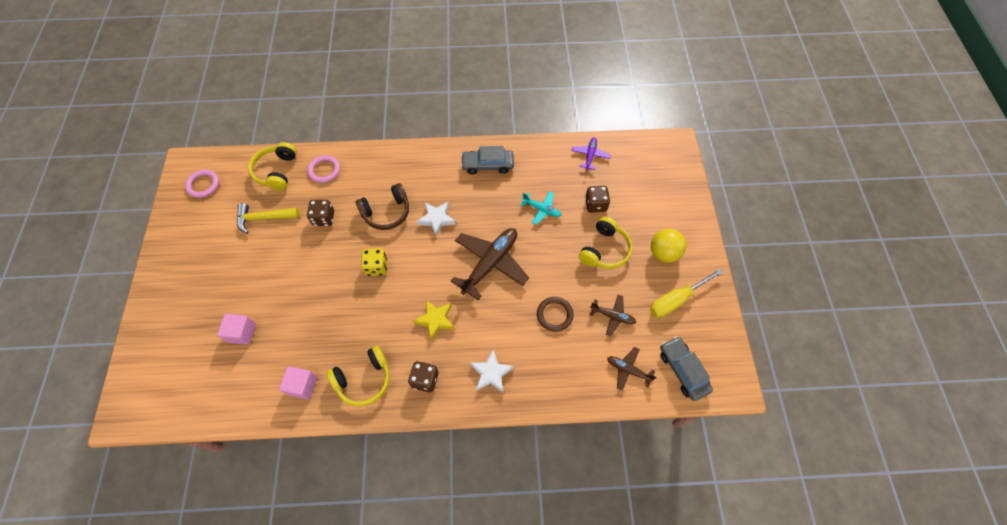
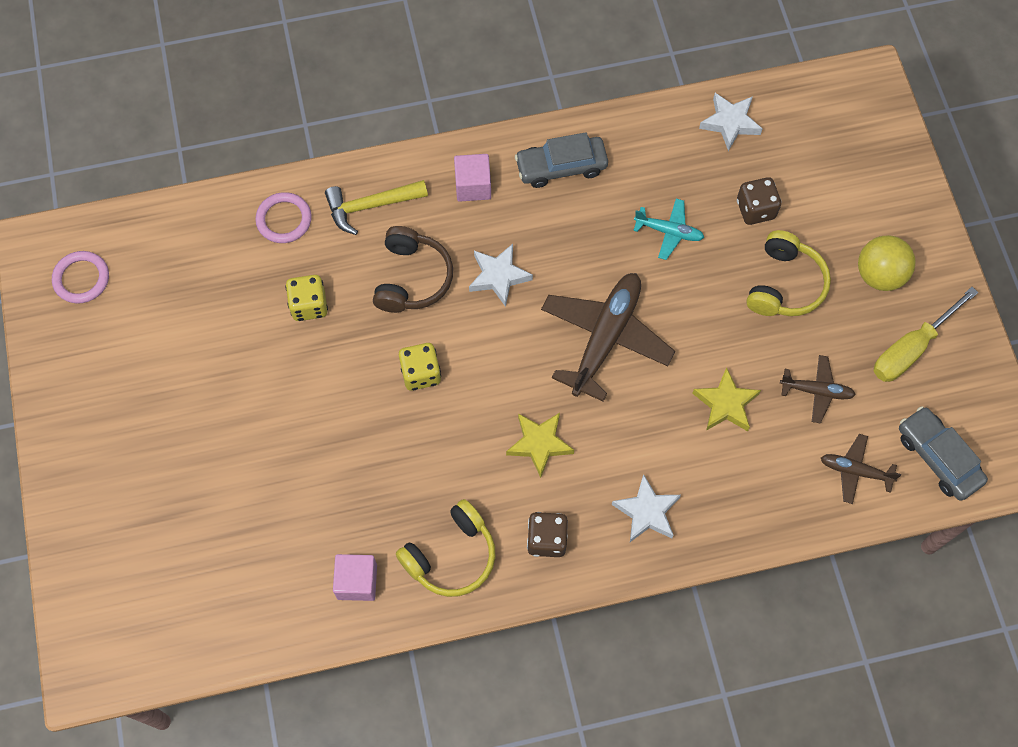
camera: 10 degrees left, 5 degrees up
(242, 333) = (233, 517): pink cube -> pink cube (473, 186)
(263, 218) = (206, 321): yellow hammer -> yellow hammer (370, 206)
(276, 171) = (201, 234): yellow headphones -> none
(324, 218) = (309, 305): brown dice -> yellow dice
(386, 212) = (412, 278): brown headphones -> brown headphones turned 45 degrees counterclockwise
(554, 315) = (725, 404): brown ring -> yellow star
(590, 155) = (730, 123): purple plane -> white star

